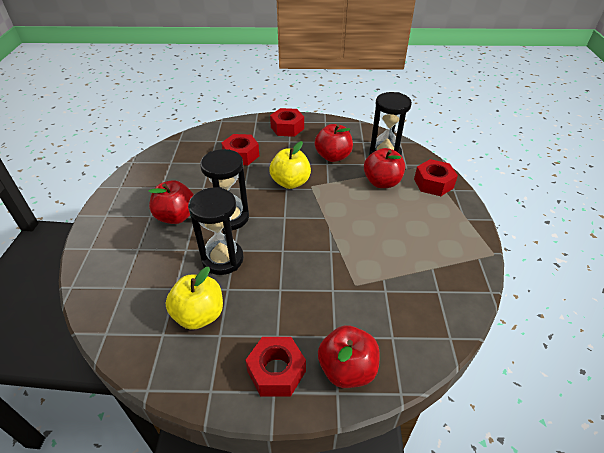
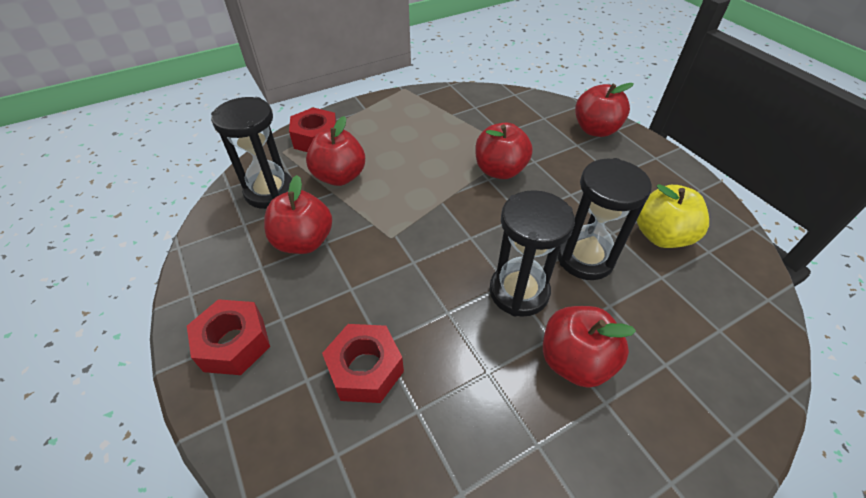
camera: 120 degrees left, 5 degrees up
(276, 371) = (641, 162): red nut -> none
(290, 182) = (398, 262): yellow apple -> none
(335, 262) = (500, 170): none -> red apple

